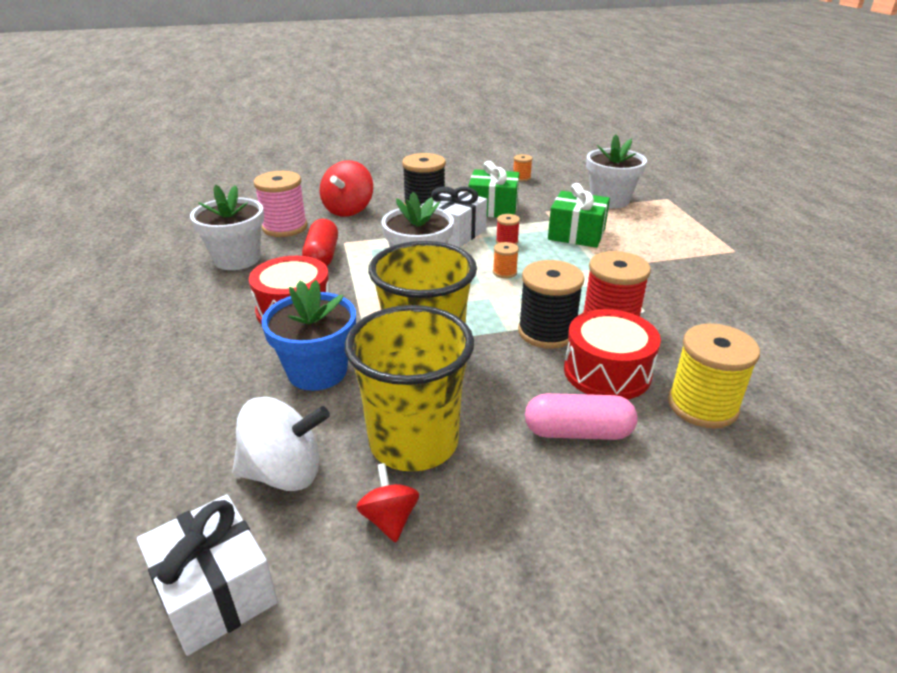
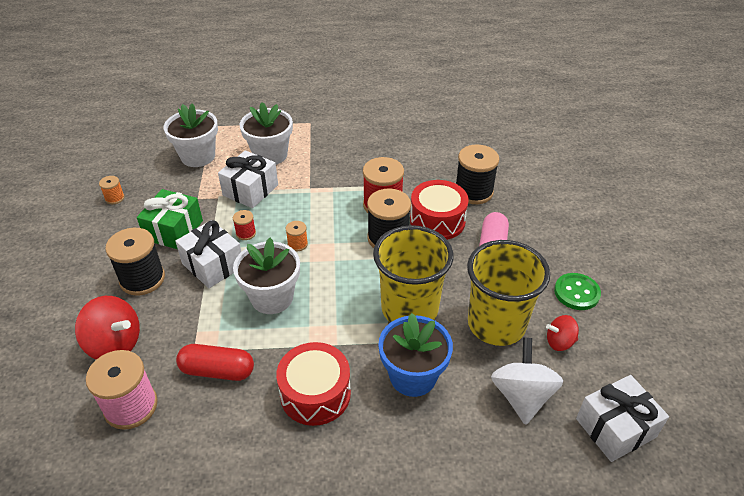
camera: 80 degrees left, 10 degrees up
(237, 259) = (192, 451): white flower pot -> white flower pot (270, 155)
(510, 547) = (576, 293): none -> green button
(576, 234) = (250, 190): green gift -> white gift
(702, 406) = (473, 192): yellow spool -> black spool

